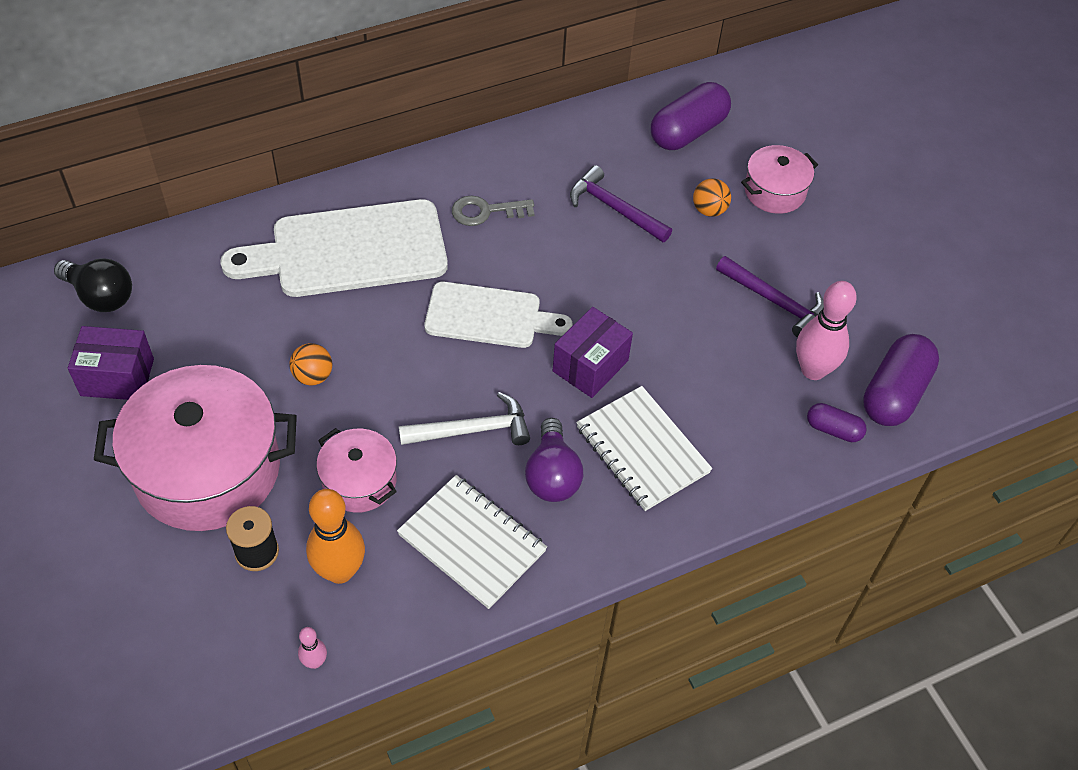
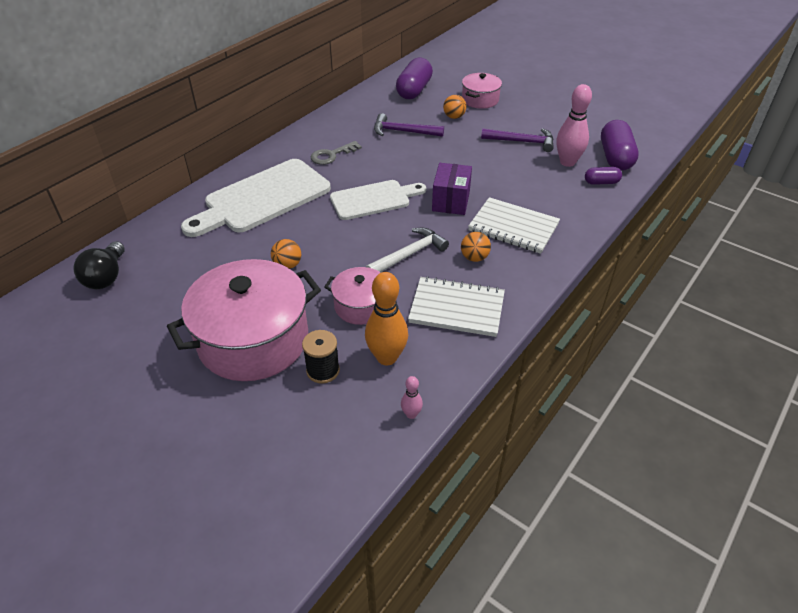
camera: 25 degrees left, 10 degrees down
(100, 296) = (106, 277): black light bulb -> black light bulb turned 90 degrees clockwise
(117, 377) = (150, 315): purple box -> none
(552, 475) = (474, 258): purple light bulb -> orange ball

